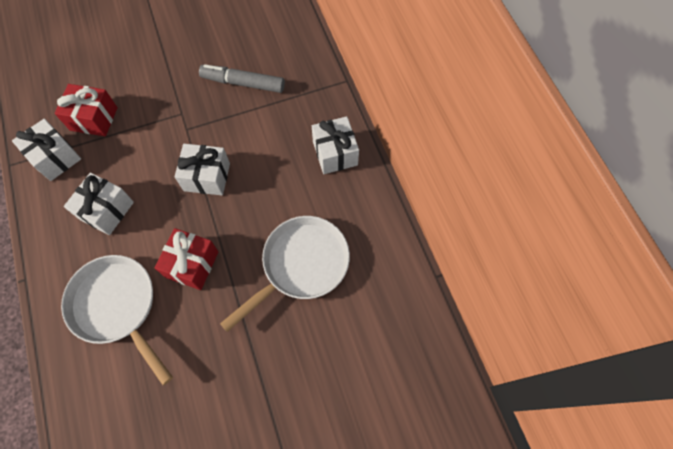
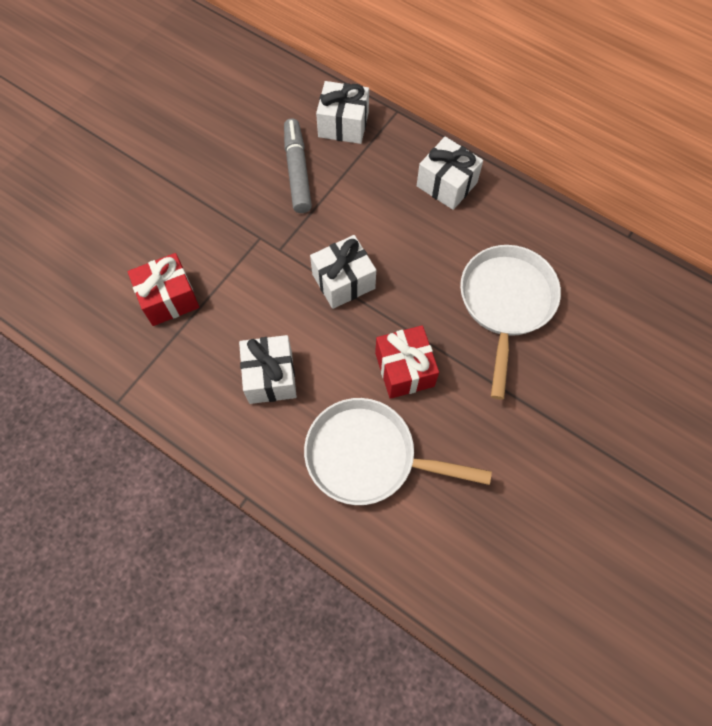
camera: 35 degrees left, 0 degrees up
(55, 157) = (163, 362): white gift -> white gift (343, 125)
(243, 83) = (297, 171): grey marker -> grey marker turned 105 degrees clockwise

